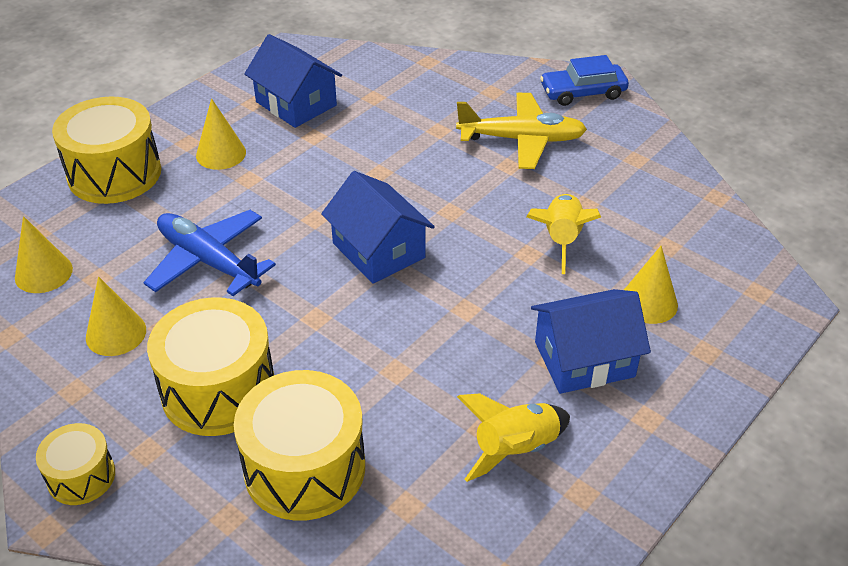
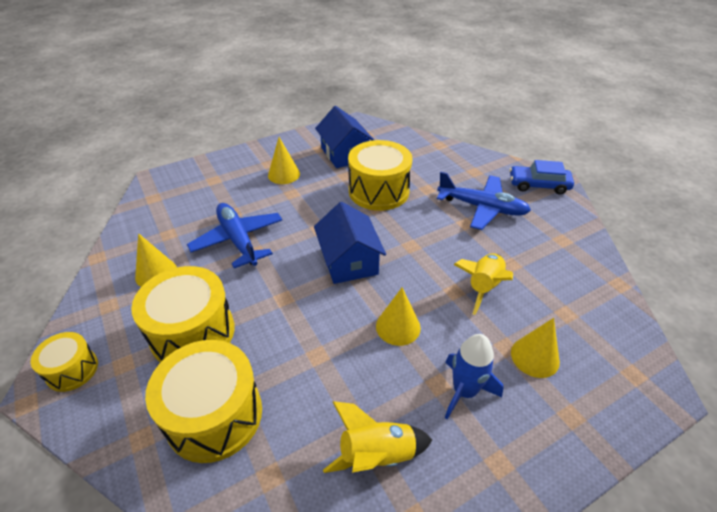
camera: 20 degrees right, 0 degrees up
(43, 273) = (141, 223): yellow cone -> yellow cone (398, 327)
(114, 173) = (217, 173): yellow drum -> yellow drum (378, 191)
(522, 140) = (482, 208): yellow plane -> blue plane
(584, 359) = (464, 391): blue house -> blue rocket

